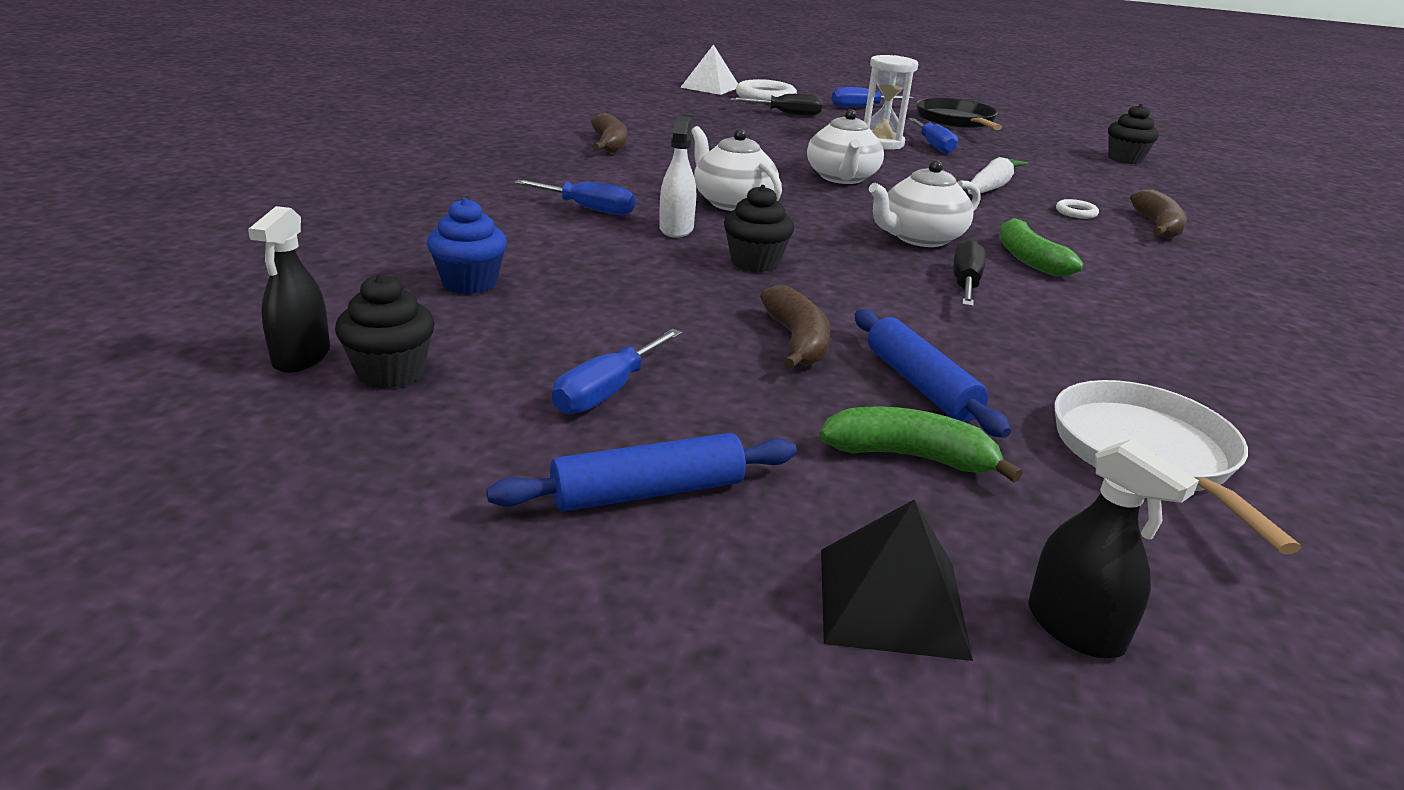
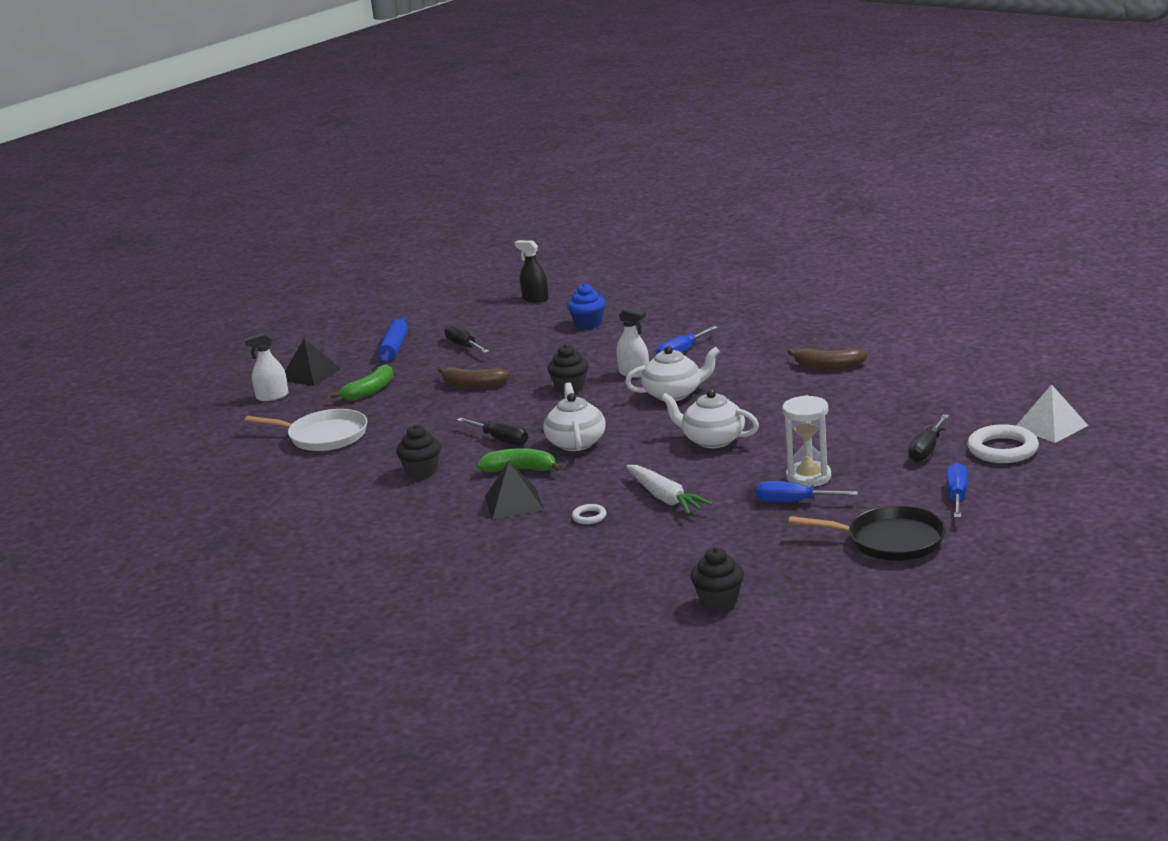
camera: 120 degrees right, 5 degrees down
(391, 373) = (510, 312): black cupcake -> black cupcake (422, 471)
(607, 392) = (463, 346): blue screwdriver -> black screwdriver
(920, 385) = (413, 404): blue rolling pin -> none
(1074, 628) = (272, 396): black spray bottle -> white spray bottle
(1107, 251) = (514, 503): none -> black pyramid
(1157, 226) = (541, 542): brown banana -> none

